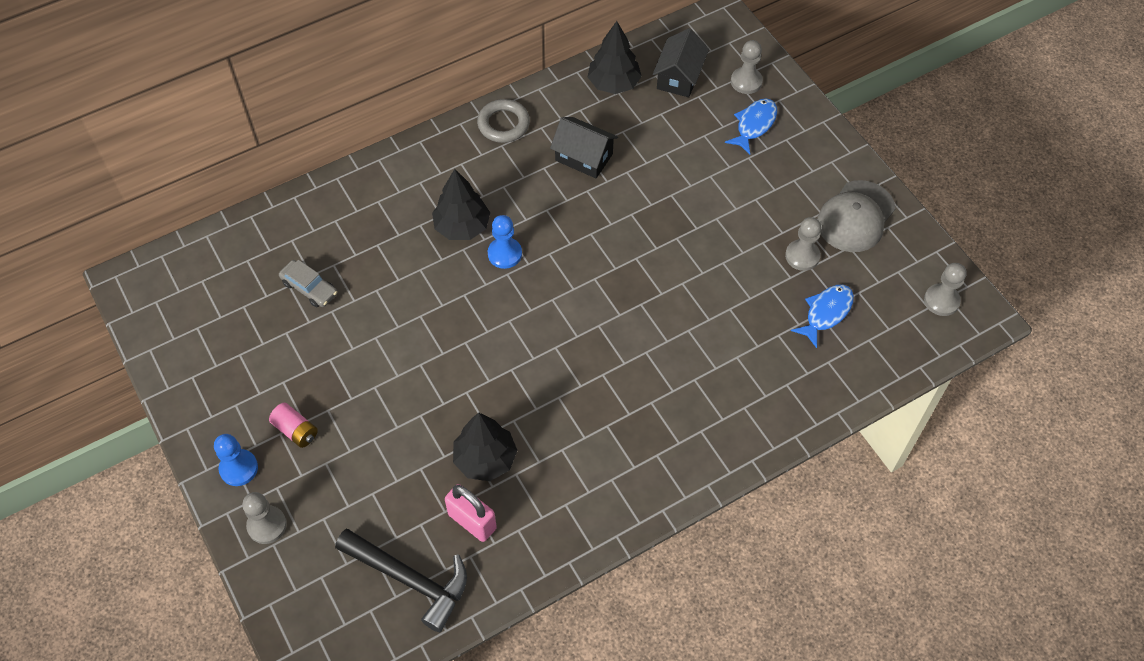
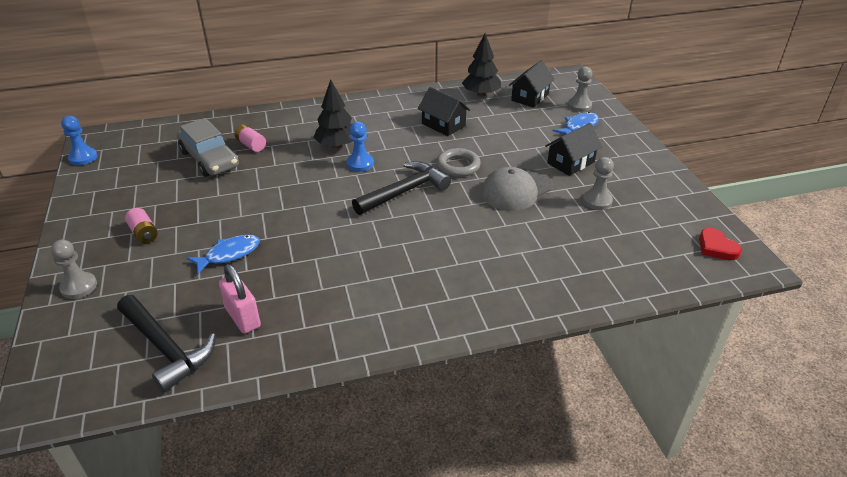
camera: 15 degrees right, 20 degrees down
(239, 468) = (85, 247): blue pawn -> blue pawn (83, 157)
(309, 288) = (209, 159): grey car -> grey car, size x1.76
(351, 250) = (251, 145): none -> pink battery
(485, 459) = (278, 278): black tree -> none
(503, 124) = (394, 102): grey ring -> grey ring (458, 166)
(576, 291) = (404, 191): none -> black hammer
(758, 195) = (570, 162): none -> black house
(826, 313) = (608, 238): blue fish -> blue fish (229, 254)
(855, 217) = (648, 186): grey cap -> grey cap (516, 190)
(941, 301) = (716, 247): grey pawn -> red heart

